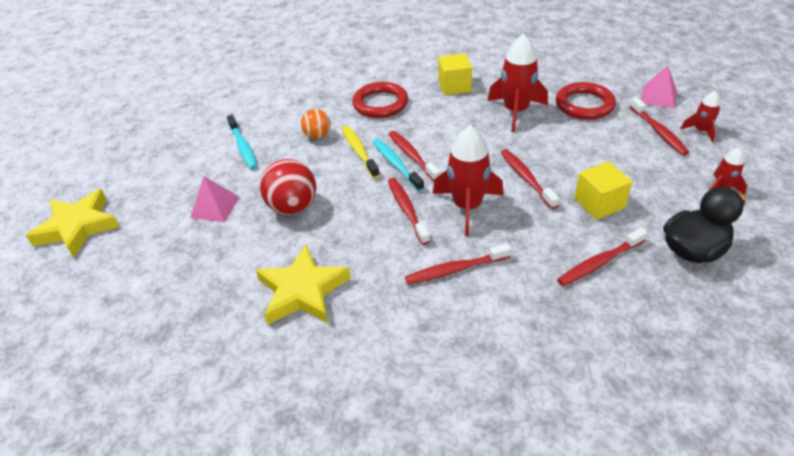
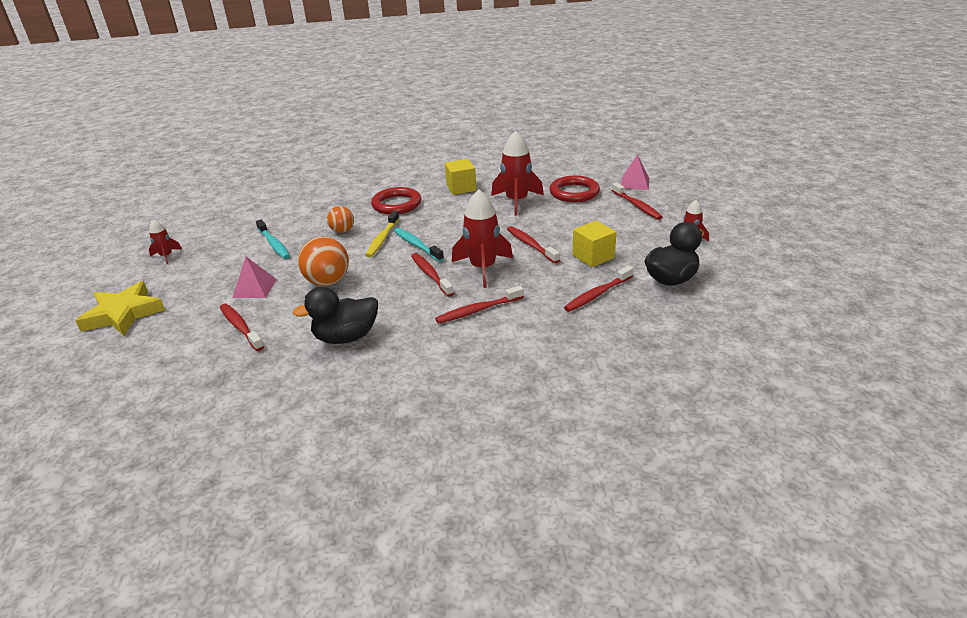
camera: 10 degrees left, 10 degrees down
(293, 207) = (328, 282): red ball -> orange ball
(303, 291) = (346, 337): yellow star -> black duck
(359, 151) = (382, 239): yellow toothbrush -> yellow toothbrush turned 135 degrees counterclockwise
(412, 156) = (430, 238): red toothbrush -> red toothbrush (240, 327)
(700, 131) = (670, 203): red rocket -> red rocket (166, 256)

